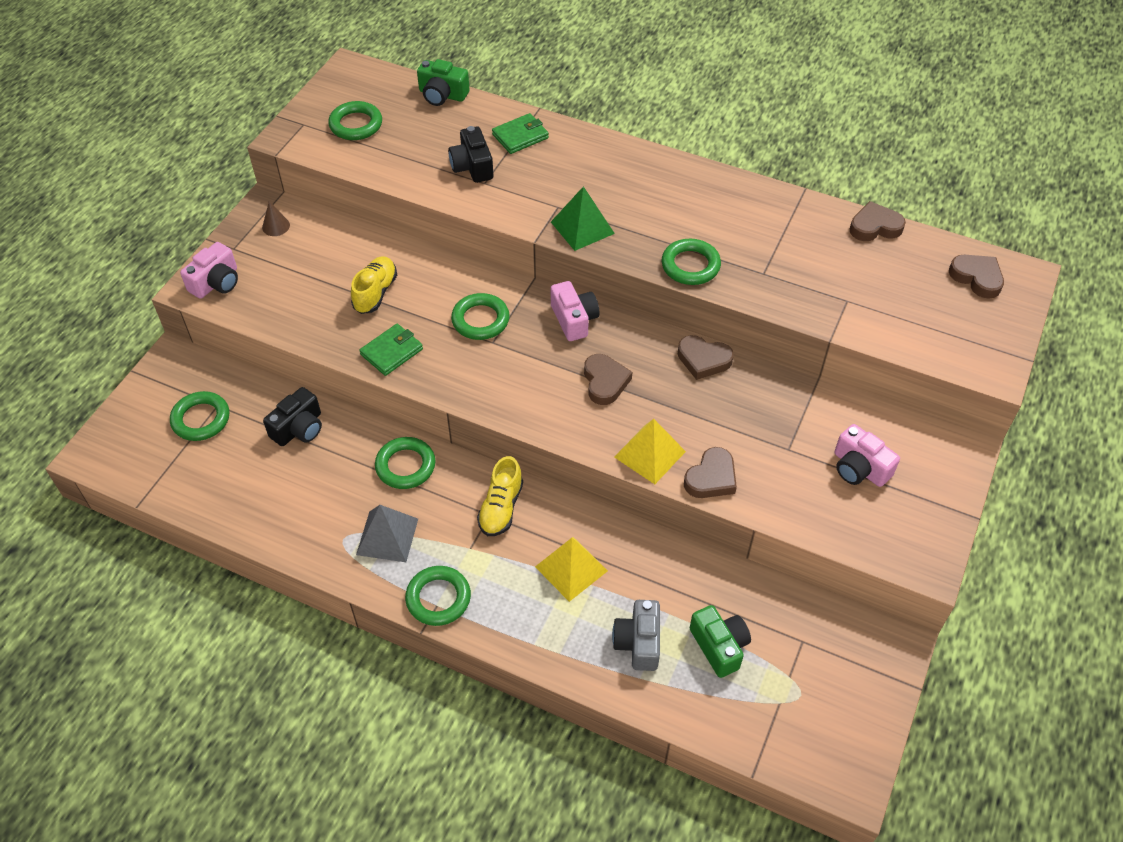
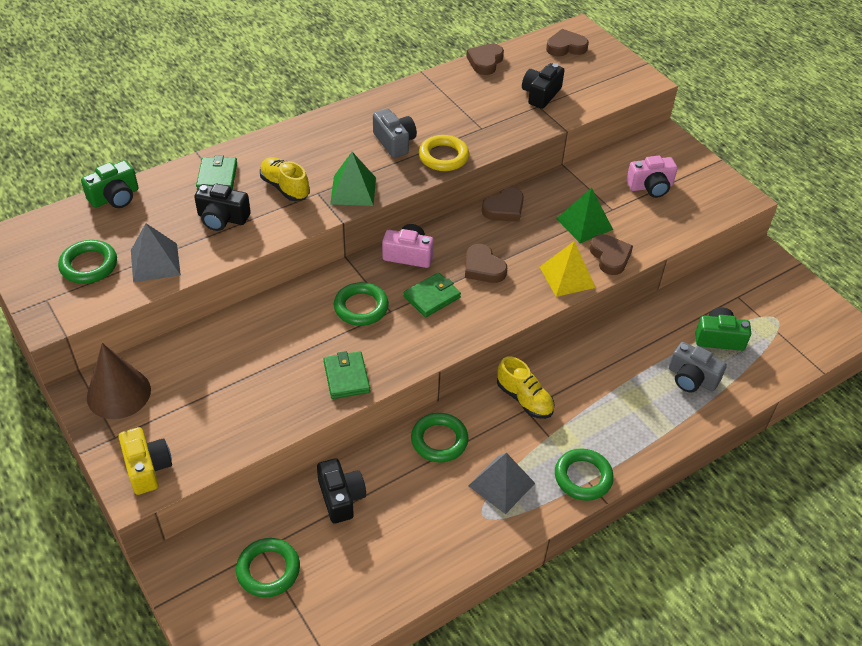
camera: 60 degrees left, 5 degrees down
(216, 282) = (147, 468): pink camera -> yellow camera
(276, 226) = (119, 393): brown cone -> brown cone, size x2.09
(375, 293) = (270, 359): yellow shoe -> yellow shoe (285, 187)
(389, 157) = (155, 262): none -> grey pyramid
(534, 362) = (432, 297): none -> green wallet
(571, 568) = (607, 385): yellow pyramid -> none
(605, 382) = (483, 268): brown heart -> brown heart turned 150 degrees counterclockwise
(677, 222) = (394, 142): none -> grey camera
(690, 265) = (443, 157): green ring -> yellow ring
(742, 434) = (584, 224): none -> green pyramid
(868, 294) = (541, 94): none -> black camera

